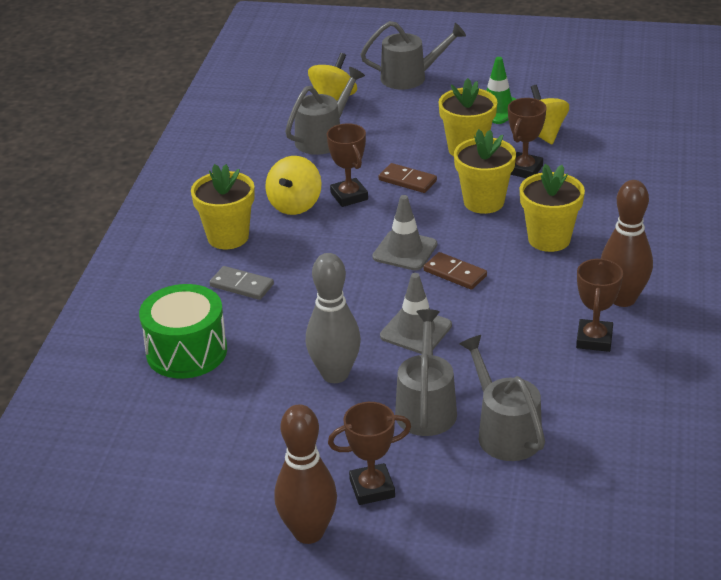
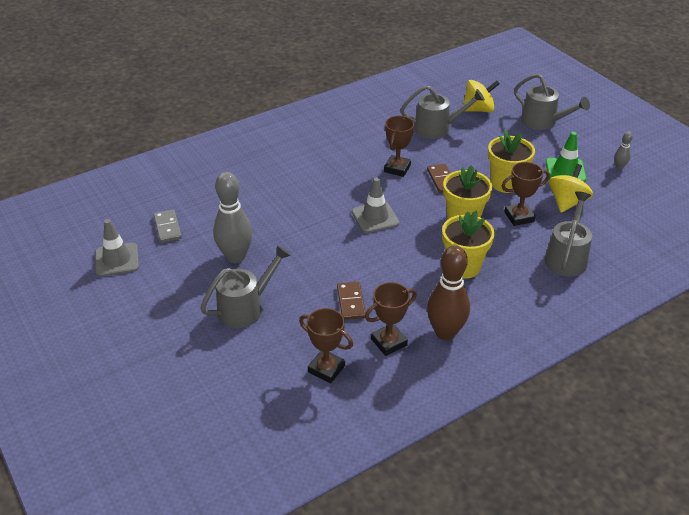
camera: 45 degrees right, 5 degrees up
(186, 351) = (196, 195): green drum -> none
(228, 237) = (305, 151): yellow flower pot -> none
(241, 285) = (271, 180): grey domino -> grey domino (167, 228)
(295, 205) = (363, 155): yellow spinning top -> none
(308, 532) = (98, 324): brown bowling pin -> none
(372, 488) = (156, 327): brown trophy -> brown trophy (326, 369)
(416, 331) = (308, 264): grey traffic cone -> grey traffic cone (117, 260)
(455, 273) = (379, 248): brown domino -> brown domino (351, 302)
(504, 432) = (258, 352): grey watering can -> grey watering can (566, 257)
(533, 79) = (619, 166): none -> grey bowling pin

